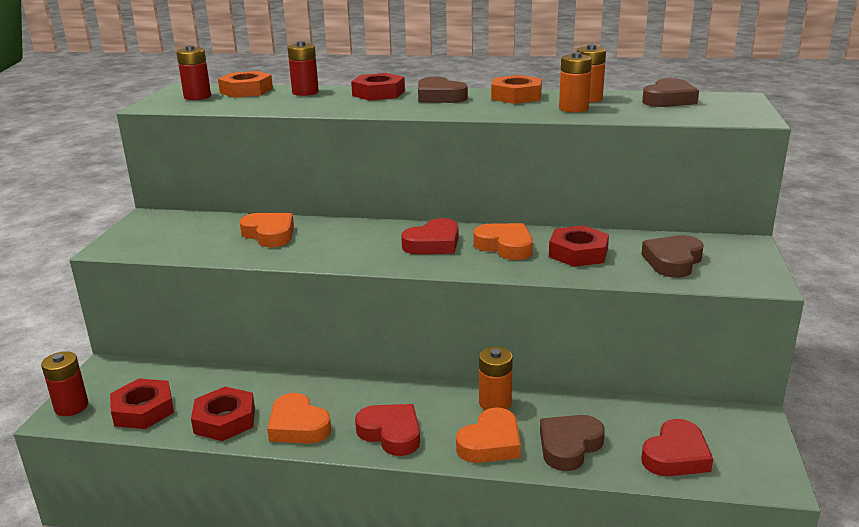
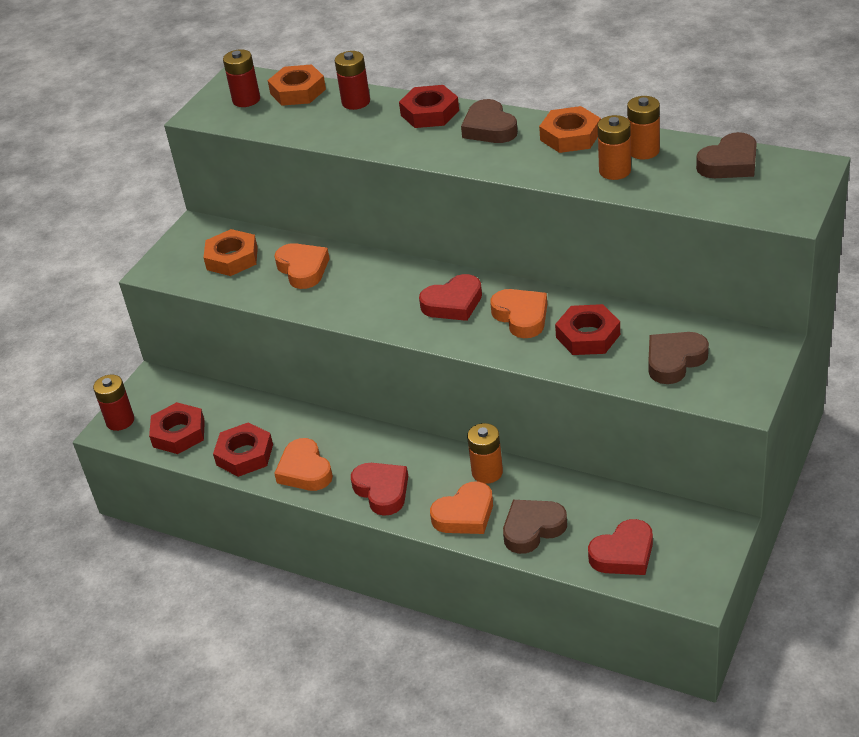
camera: 20 degrees right, 15 degrees up
(192, 233) = (232, 258): none -> orange nut

